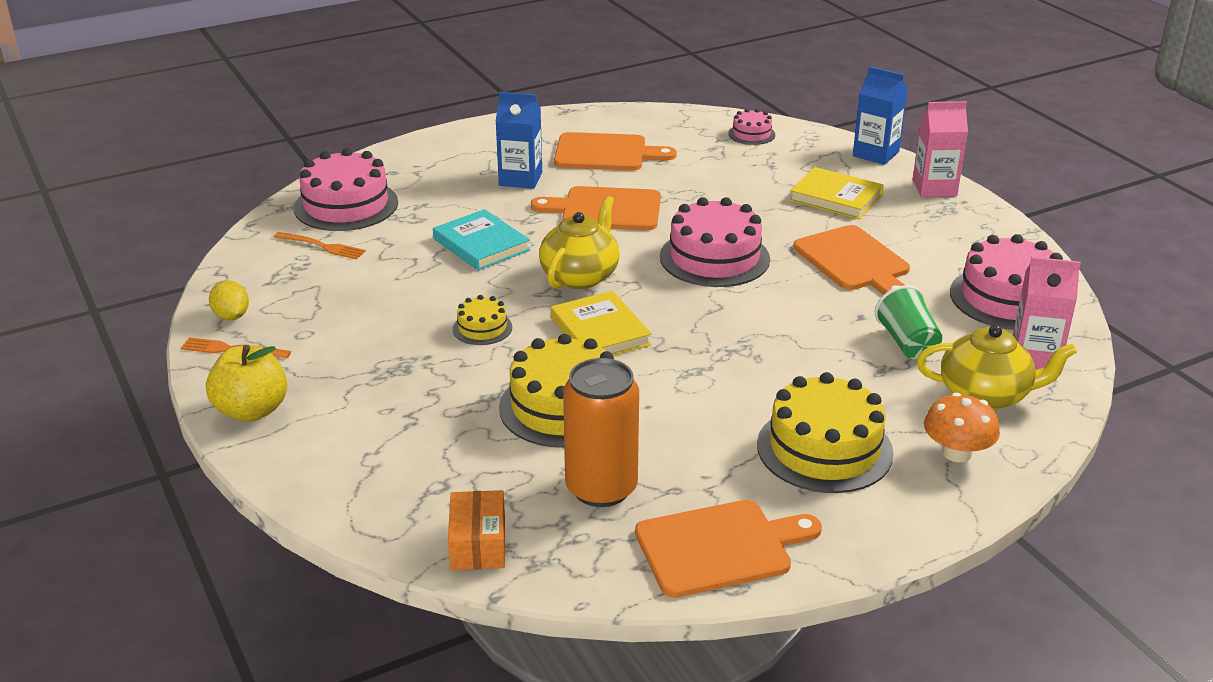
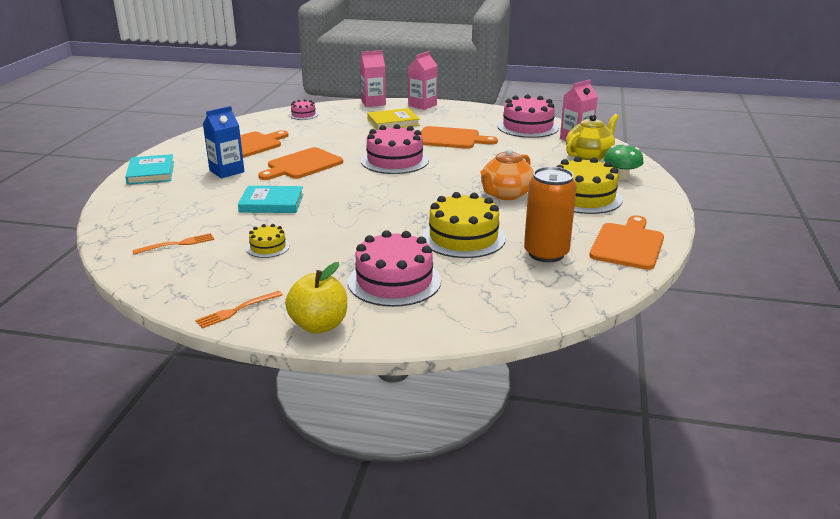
camera: 50 degrees left, 5 degrees down
(231, 316) = (198, 298): yellow lemon -> none
(346, 205) = (146, 222): pink cake -> pink cake (394, 281)
(456, 144) = (151, 173): none -> turquoise book
(478, 544) = (551, 300): orange box -> none
(482, 328) = (355, 231): yellow cake -> yellow cake (268, 247)
(580, 276) = (352, 192): yellow teapot -> none
(600, 331) = (411, 206): yellow book -> none
(736, 382) = (505, 194): none -> orange teapot
(875, 154) = (373, 103): blue carton -> pink carton
(907, 343) = (530, 154): green cup -> none
(956, 453) = (621, 176): orange mushroom -> green mushroom

